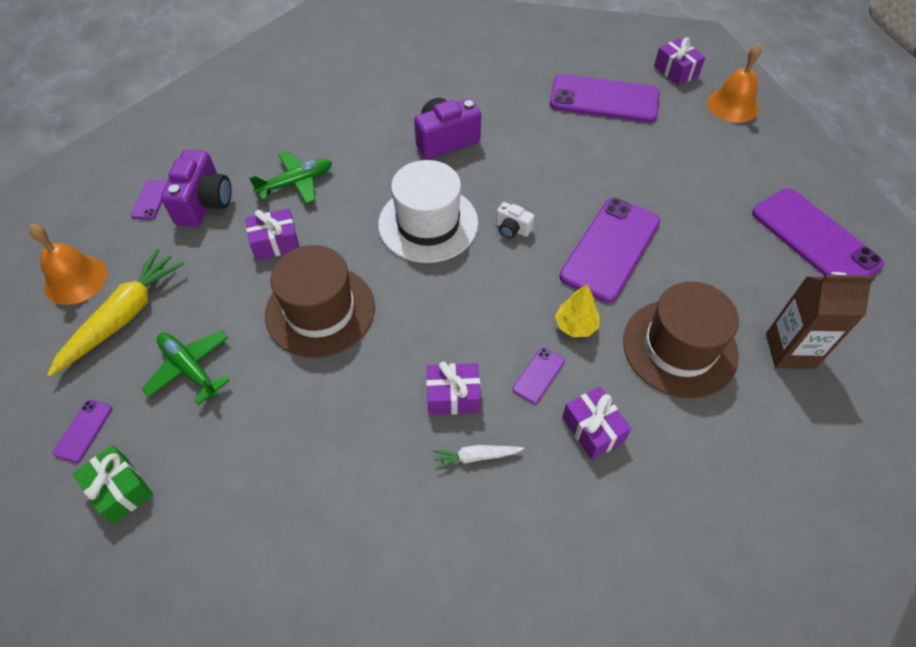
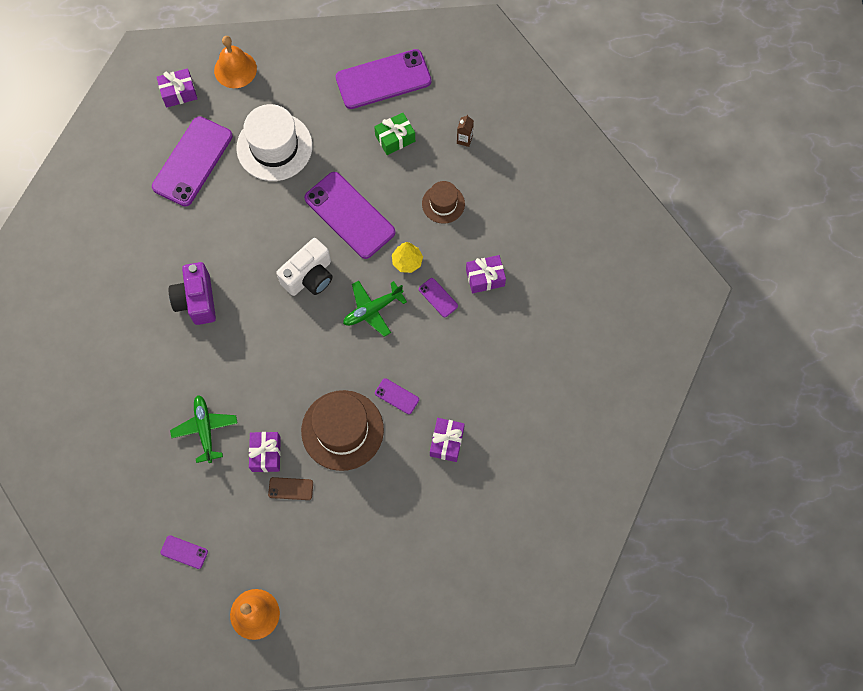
camera: 75 degrees left, 15 degrees up
(83, 430) = (395, 604): purple phone -> purple phone (397, 396)
(120, 489) = (447, 578): green gift -> green gift (395, 138)
(123, 317) = (304, 576): yellow carrot -> none
(190, 368) = (365, 528): green plane -> green plane (372, 310)
(204, 203) = (204, 507): purple camera -> none
(235, 276) = (290, 488): none -> brown phone
(428, 223) = (284, 336): white hat -> white hat (274, 147)
(453, 396) = (438, 355): purple gift -> purple gift (446, 442)
(476, 457) = (484, 352): white carrot -> none
(512, 229) = (309, 276): white camera -> white camera, size x1.92
(679, 348) = (443, 204): brown hat -> brown hat, size x0.56
(790, 350) = (464, 139): brown carton -> brown carton, size x0.48

